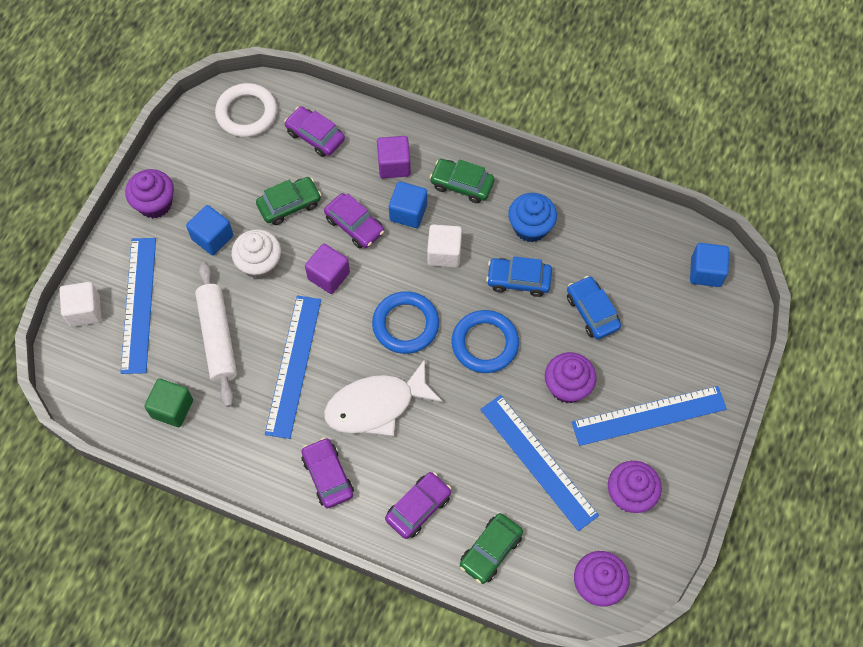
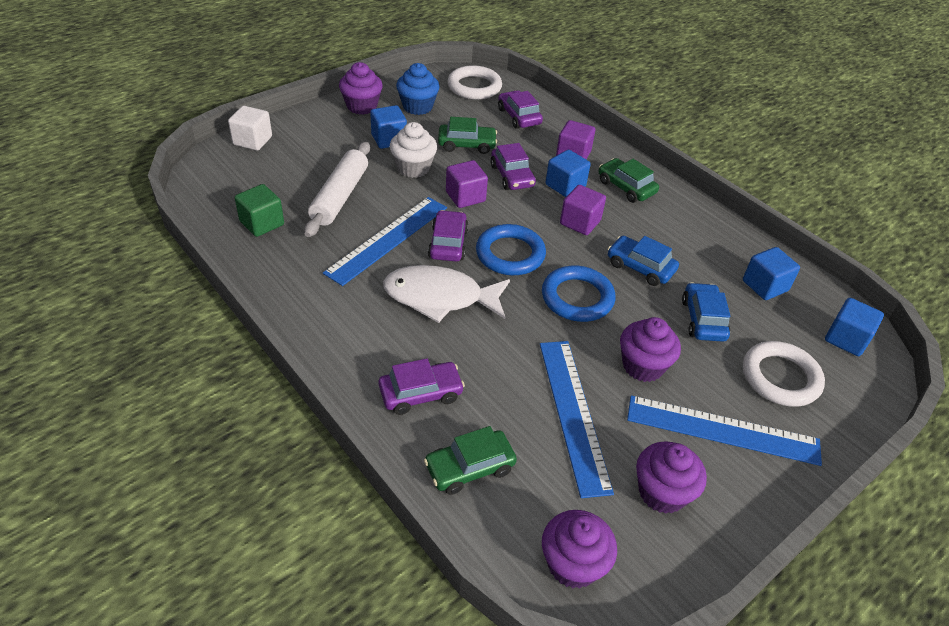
camera: 25 degrees right, 20 degrees down
(139, 304) = (296, 153): blue ruler -> none
(328, 476) = (353, 328): purple car -> purple car (448, 243)
(444, 253) = (580, 222): white cube -> purple cube
(530, 227) = (674, 237): blue cupcake -> blue cupcake (417, 107)
(625, 246) = (765, 286): none -> blue cube
(671, 340) = (780, 377): none -> white ring

